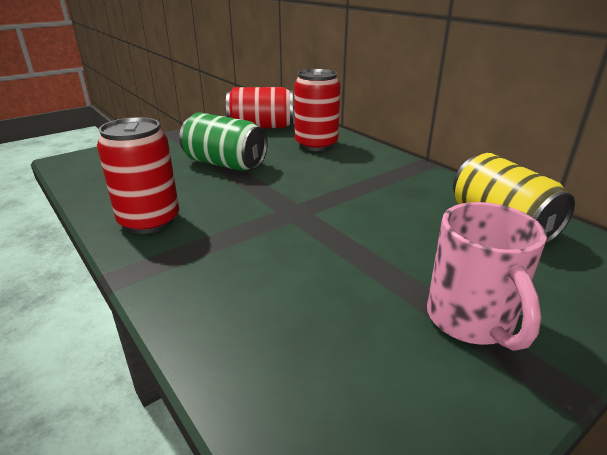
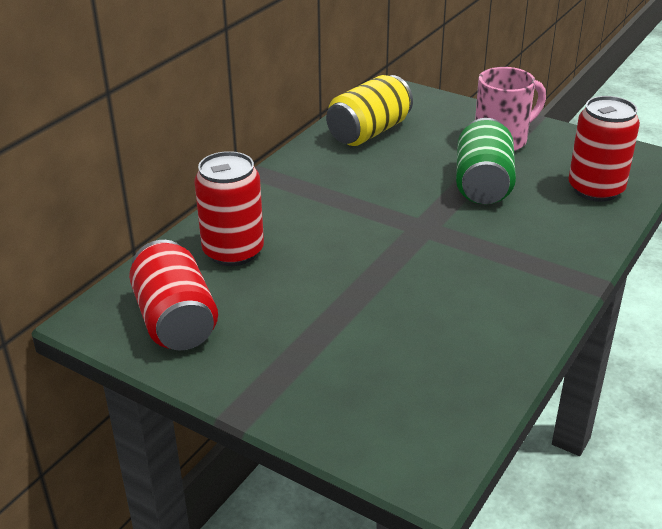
camera: 110 degrees left, 5 degrees up
(149, 221) = (511, 306): red can -> red can (595, 189)
(225, 164) = (341, 307): green can -> green can (483, 184)

